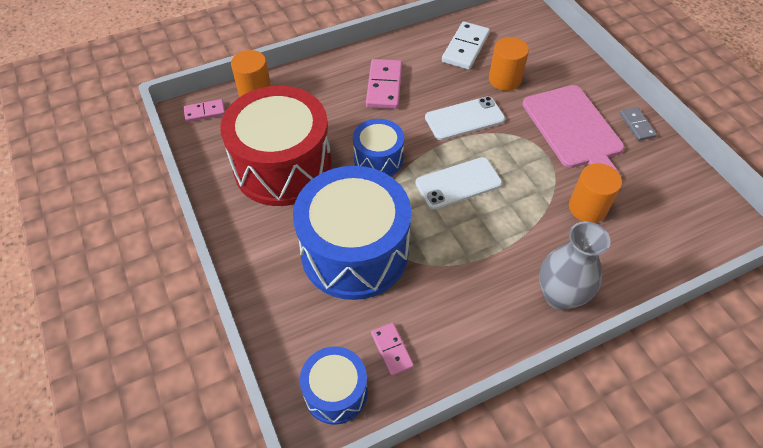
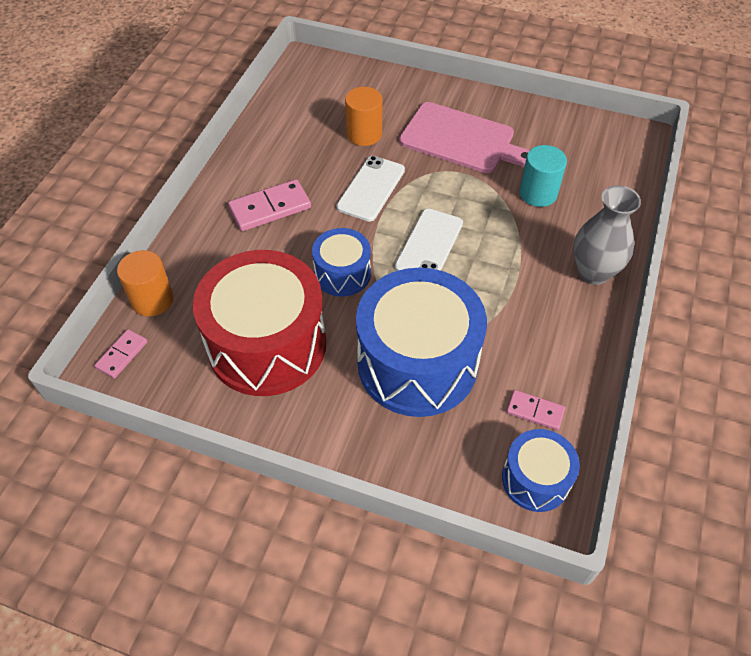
camera: 45 degrees left, 0 degrees up
(384, 86) = (270, 208): pink domino -> pink domino turned 75 degrees counterclockwise
(465, 48) = (299, 127): white domino -> none
(587, 208) = (538, 193): orange cylinder -> turquoise cylinder
(637, 125) = (499, 106): grey domino -> none

